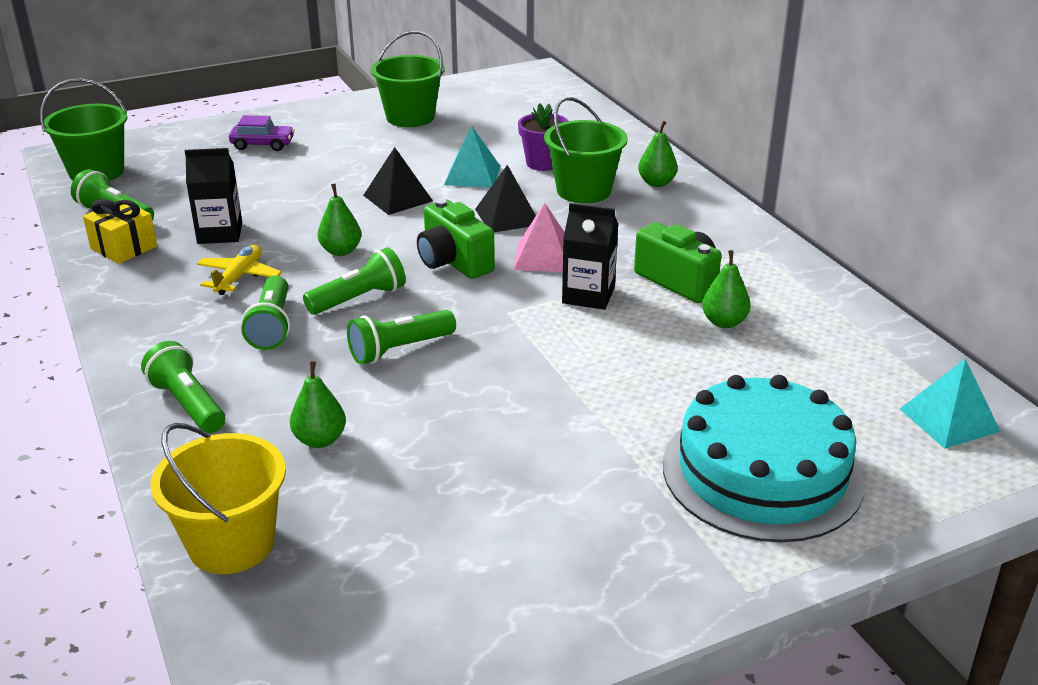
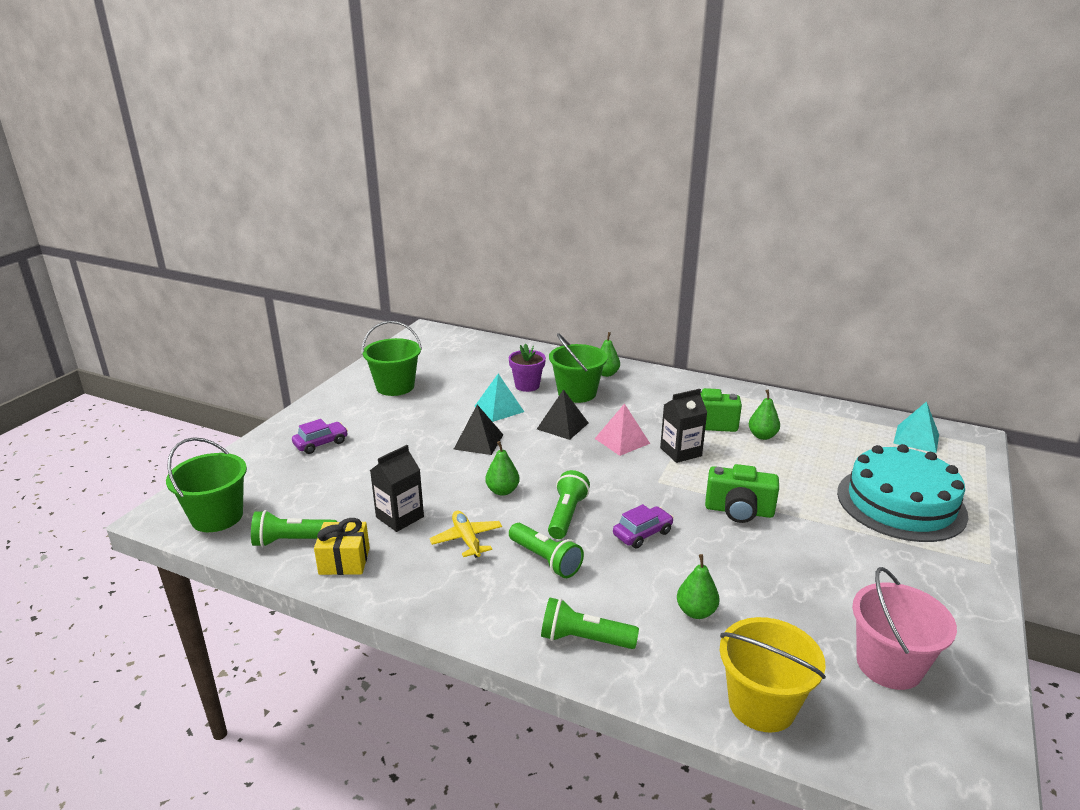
camera: 40 degrees left, 5 degrees down
(399, 349) = (642, 533): green flashlight -> purple car
(414, 596) = (889, 665): none -> pink bucket
(453, 262) = (580, 466): green camera -> green camera (739, 511)

